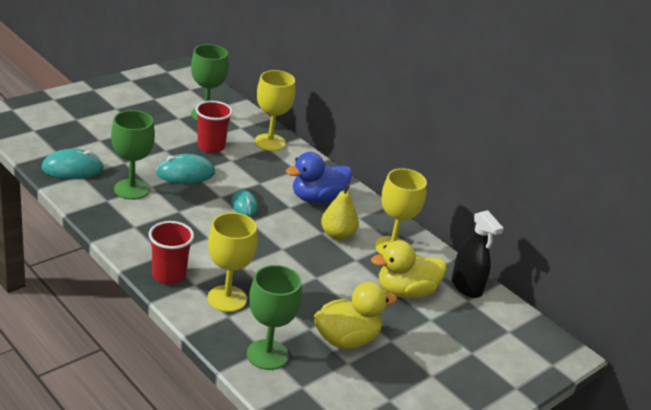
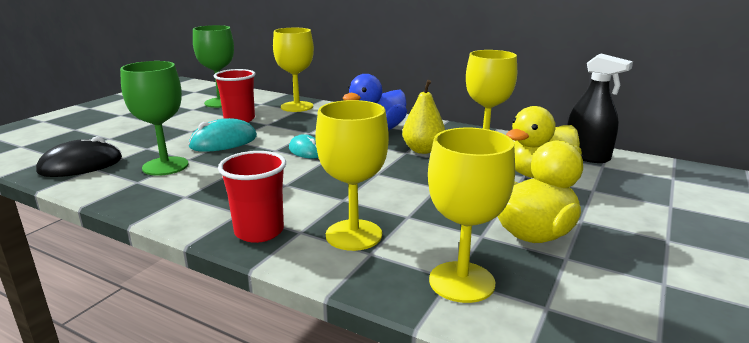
camera: 15 degrees left, 10 degrees down
(72, 168) = (81, 165): turquoise mouse -> black mouse
(267, 355) = (461, 282): green goblet -> yellow goblet

